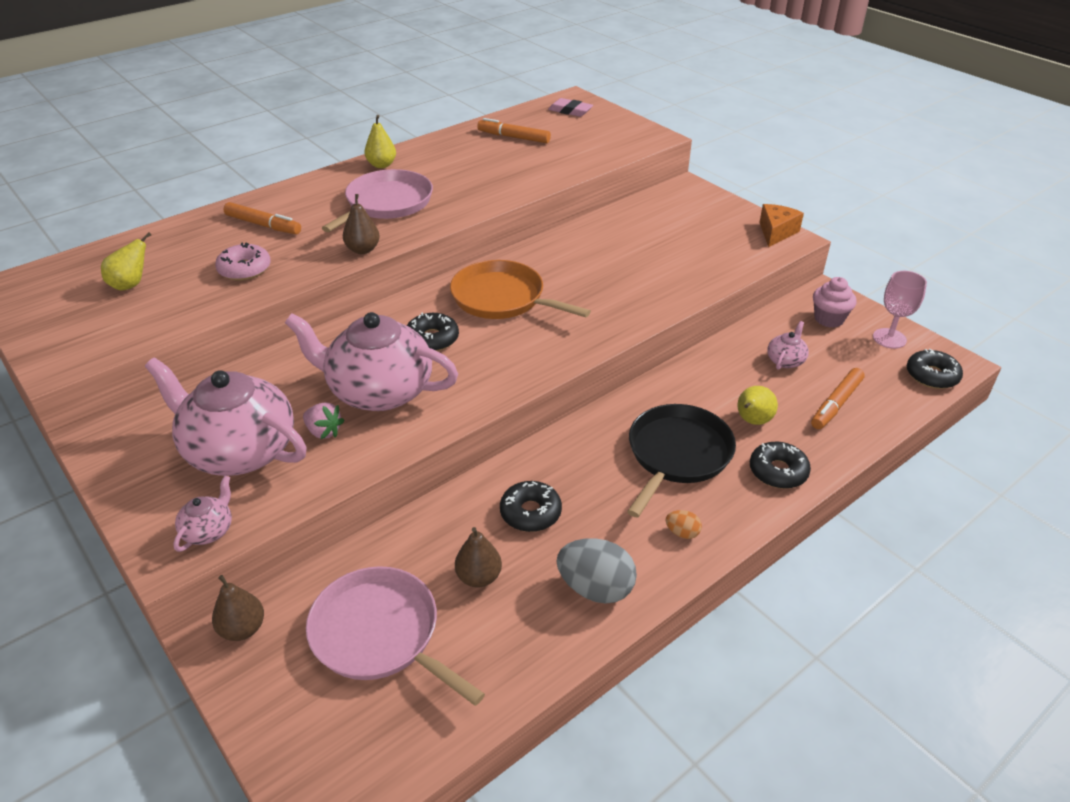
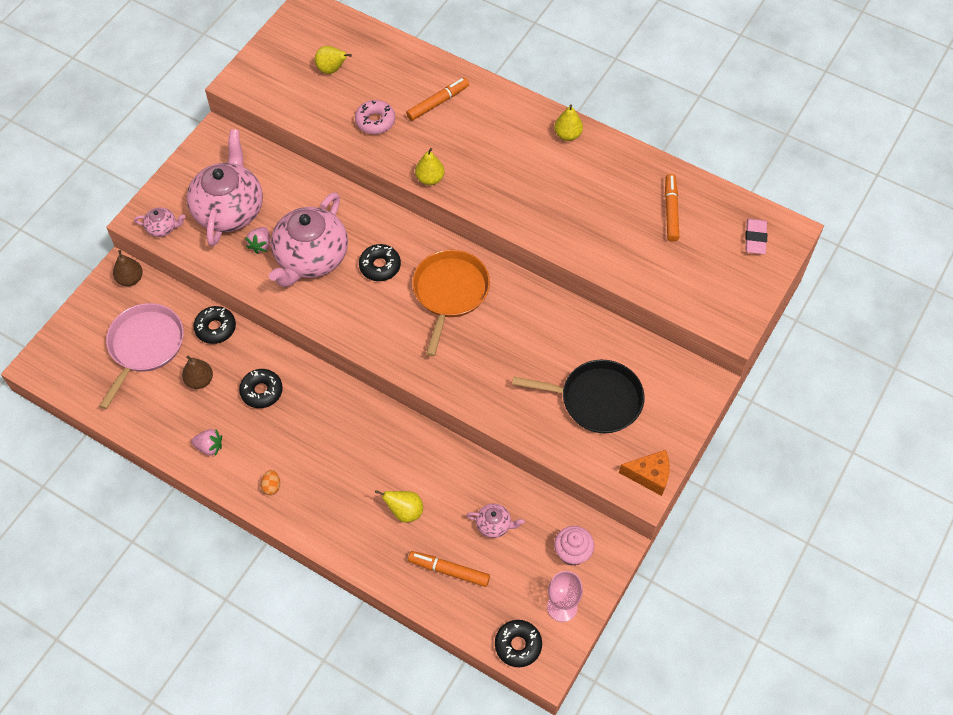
camera: 70 degrees right, 20 degrees up
(263, 225) = (438, 103): orange marker -> orange marker turned 135 degrees counterclockwise
(363, 250) = (430, 179): brown pear -> yellow pear
(379, 391) = (311, 258): pink teapot -> pink teapot turned 150 degrees counterclockwise
(386, 204) = (504, 165): pink pan -> none
(595, 588) = (209, 447): grey egg -> pink strawberry
(677, 455) = (348, 467): black pan -> black pan (596, 400)
(778, 471) = (353, 538): black donut -> black donut (215, 328)

